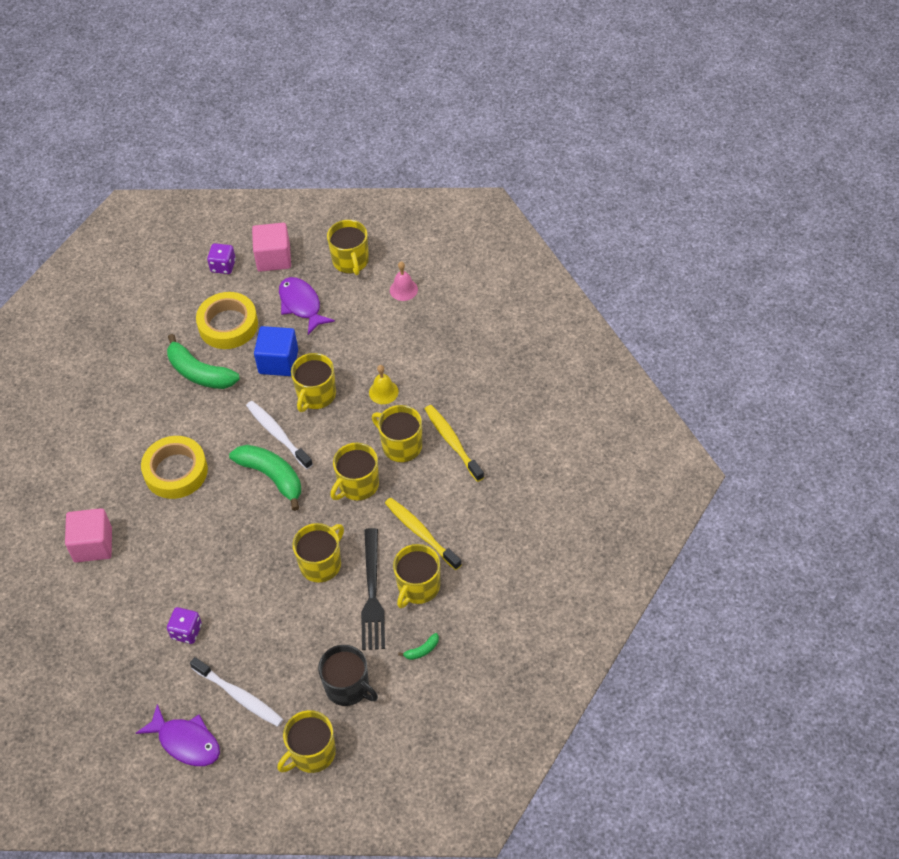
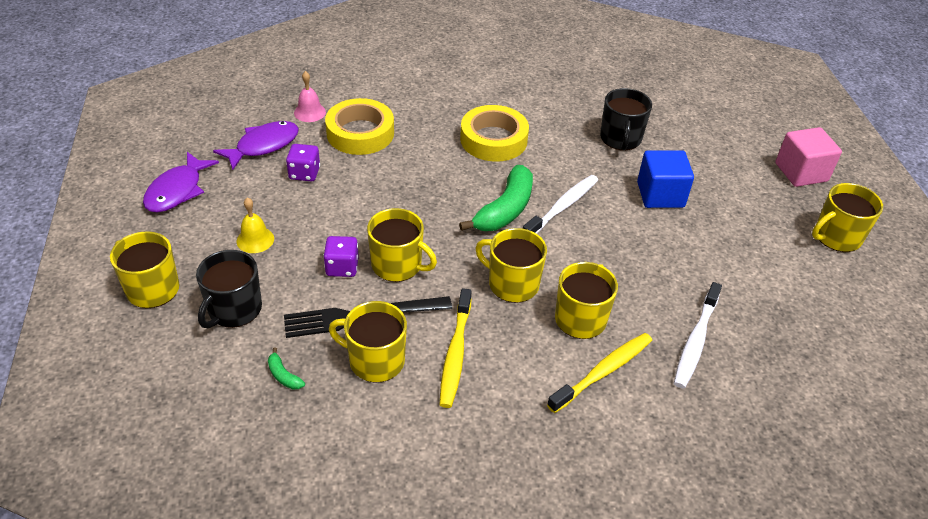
camera: 75 degrees right, 10 degrees down
(93, 545) = (398, 100): pink cube -> none
(199, 373) = (620, 139): green banana -> black mug
(223, 266) = (767, 136): purple dice -> purple dice (342, 267)
(228, 325) = (691, 150): yellow tape -> yellow tape (360, 133)
(239, 696) = (227, 221): white toothbrush -> white toothbrush (695, 341)
(301, 305) = (748, 203): purple fish -> purple fish (263, 146)
(316, 395) = (627, 231): yellow mug -> none
(383, 392) = (655, 291): yellow bell -> yellow bell (255, 240)
(403, 289) = (822, 292): pink bell -> pink bell (310, 112)
(421, 533) = (455, 354): yellow toothbrush -> yellow toothbrush turned 150 degrees clockwise

